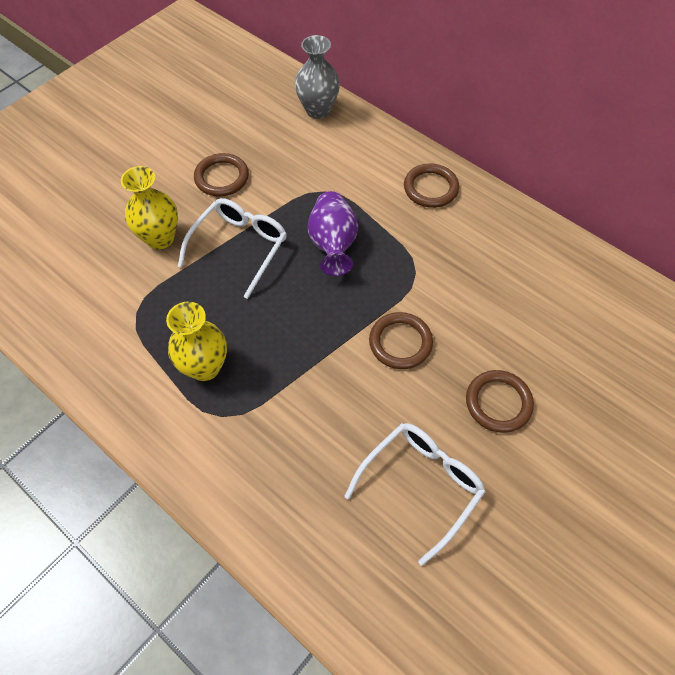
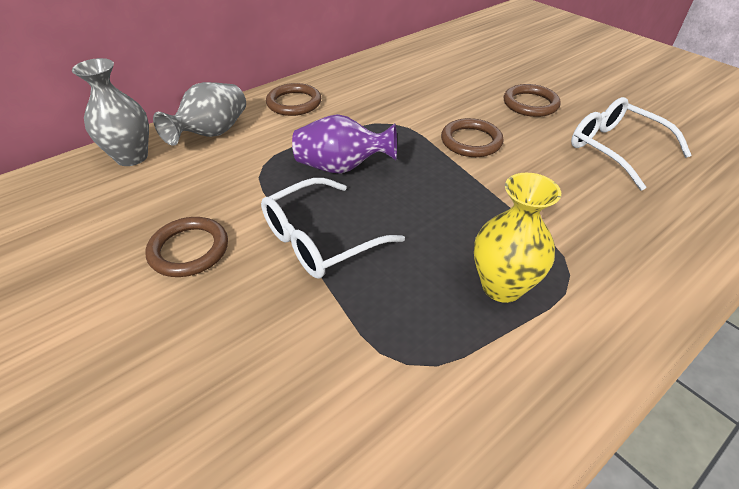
camera: 80 degrees left, 15 degrees down
(160, 238) = (271, 327): yellow vase -> none
(240, 246) = (319, 240): white glasses -> white glasses turned 75 degrees counterclockwise
(362, 146) = (212, 133): none -> grey vase

